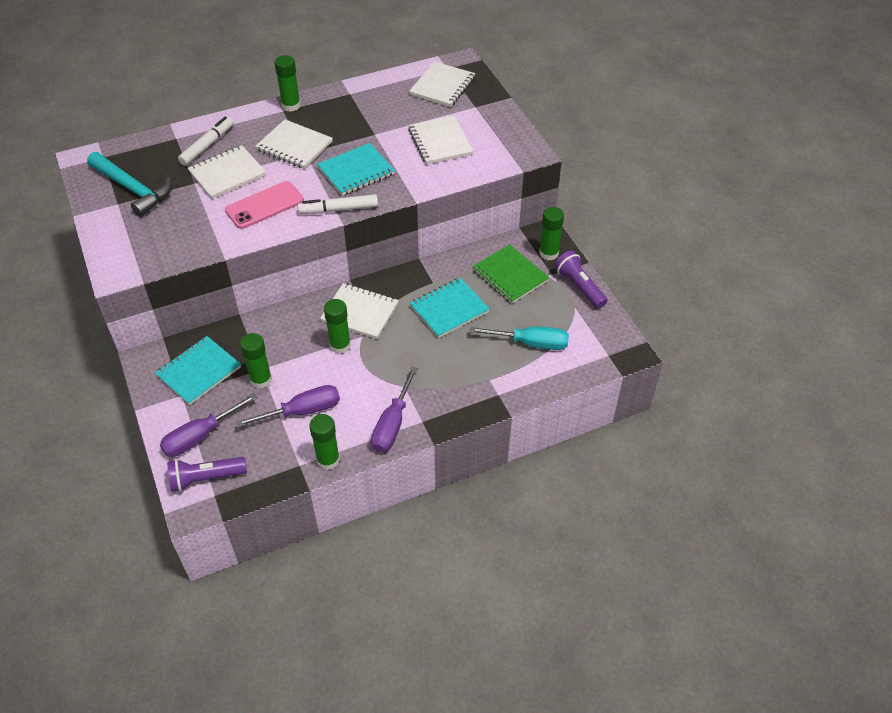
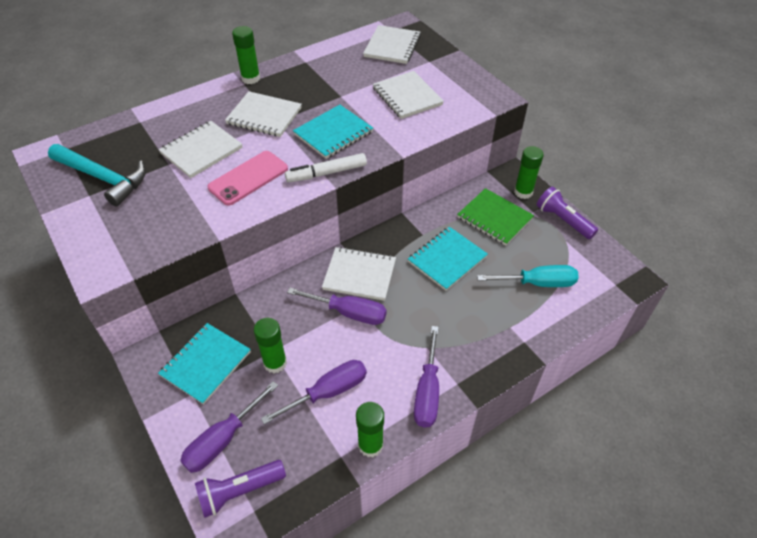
camera: 10 degrees left, 0 degrees up
(207, 145) = (174, 125): white marker -> none
(340, 345) = (349, 313): green glue stick -> purple screwdriver

